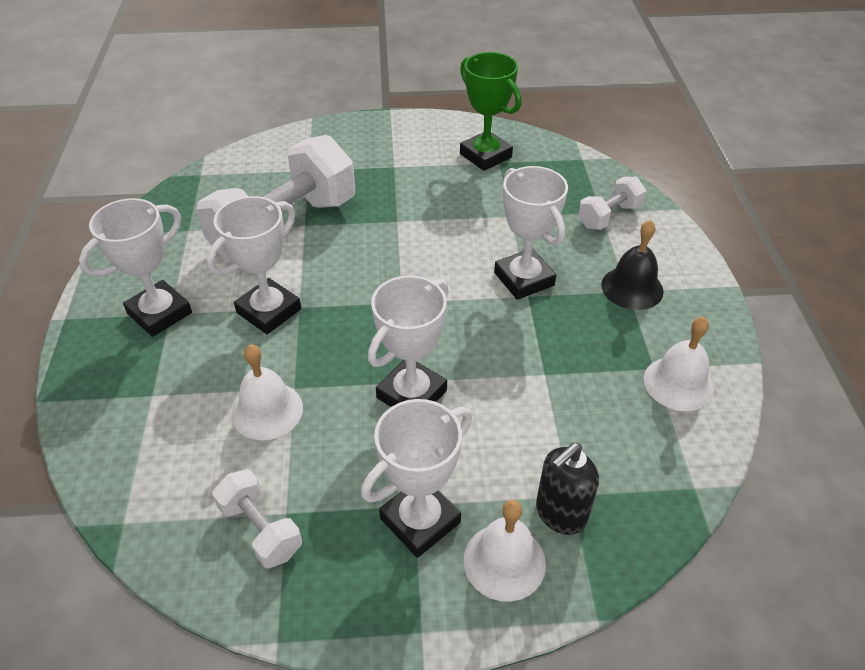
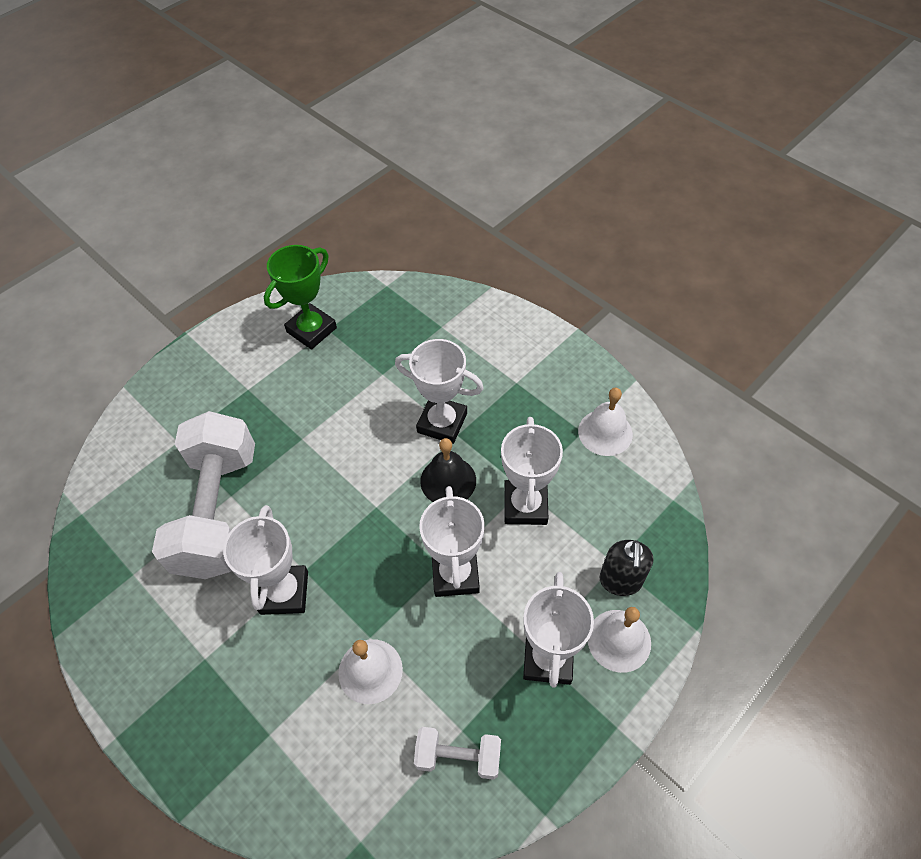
camera: 40 degrees left, 10 degrees up
(159, 313) = (196, 665): white trophy -> white trophy (525, 505)
(485, 155) = (311, 330): green trophy -> green trophy turned 60 degrees counterclockwise
(609, 216) = (450, 327): white dumbbell -> none
(632, 287) = (517, 378): black bell -> black bell (448, 480)

